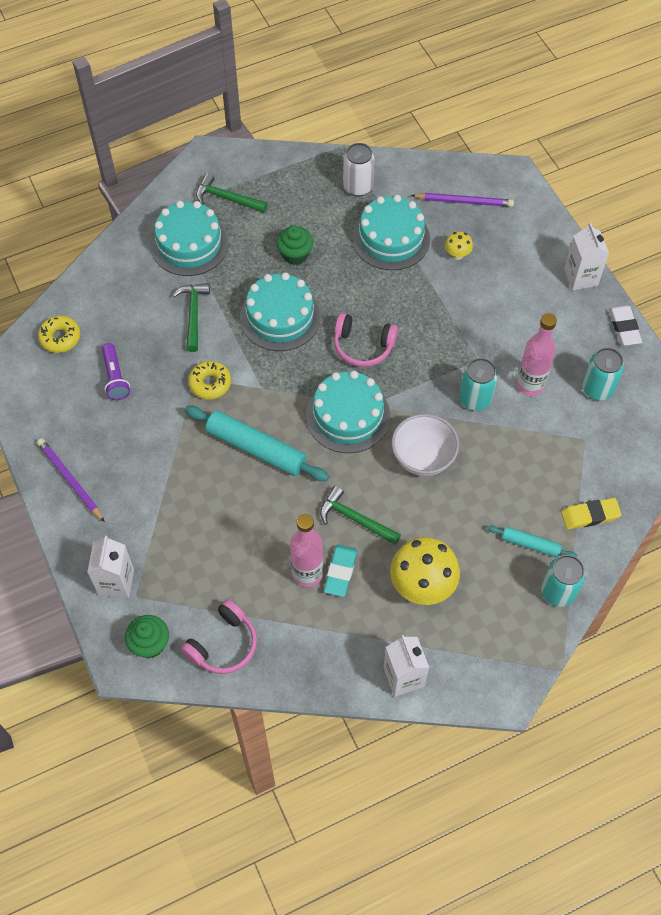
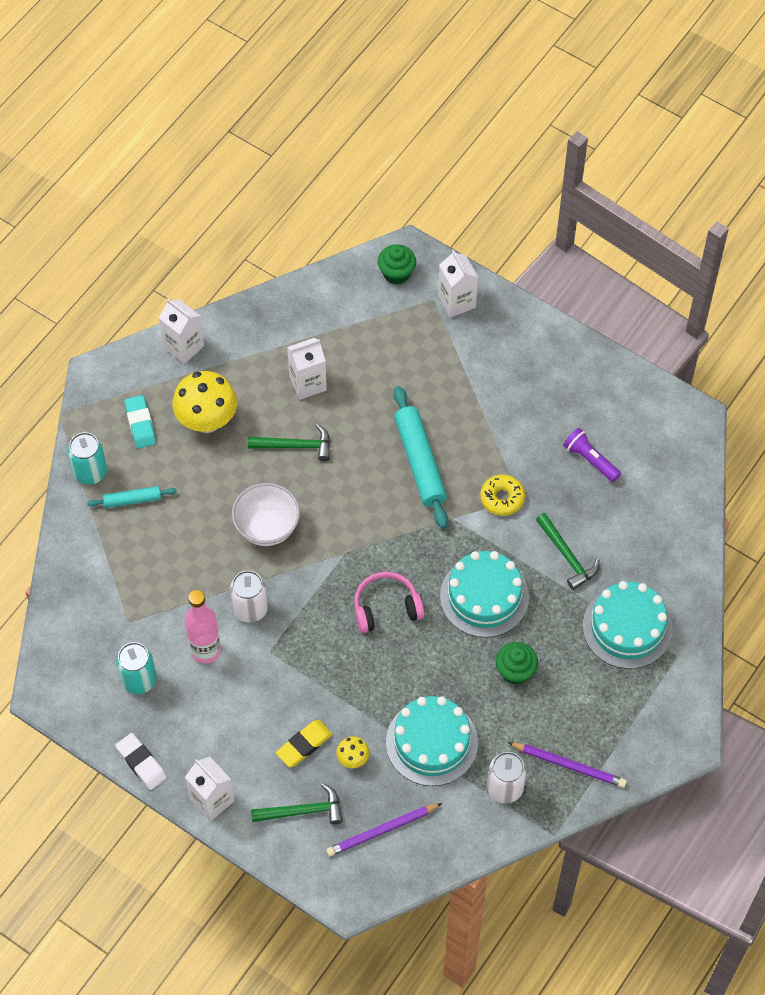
camera: 150 degrees right, 0 degrees up
(60, 338) = (669, 470): yellow donut -> none
(70, 480) = (556, 356): purple pencil -> purple pencil (569, 765)
(223, 644) = (340, 300): pink headphones -> none
(227, 198) = (629, 699): green hammer -> green hammer (303, 811)
(256, 448) = (419, 462): turquoise rolling pin -> turquoise rolling pin turned 75 degrees clockwise
(307, 573) = (308, 383): pink bottle -> white carton
(340, 572) = (281, 398): turquoise eraser -> turquoise eraser (140, 424)
(348, 416) = (358, 532): turquoise cake -> none
(475, 399) = (250, 609): turquoise can -> white can
(590, 515) = (91, 552): yellow eraser -> yellow eraser (304, 745)

